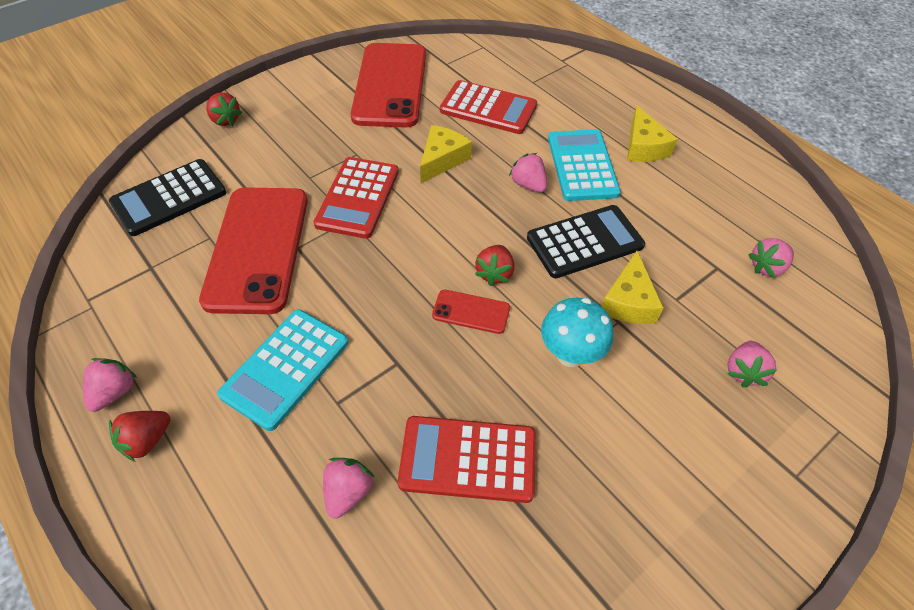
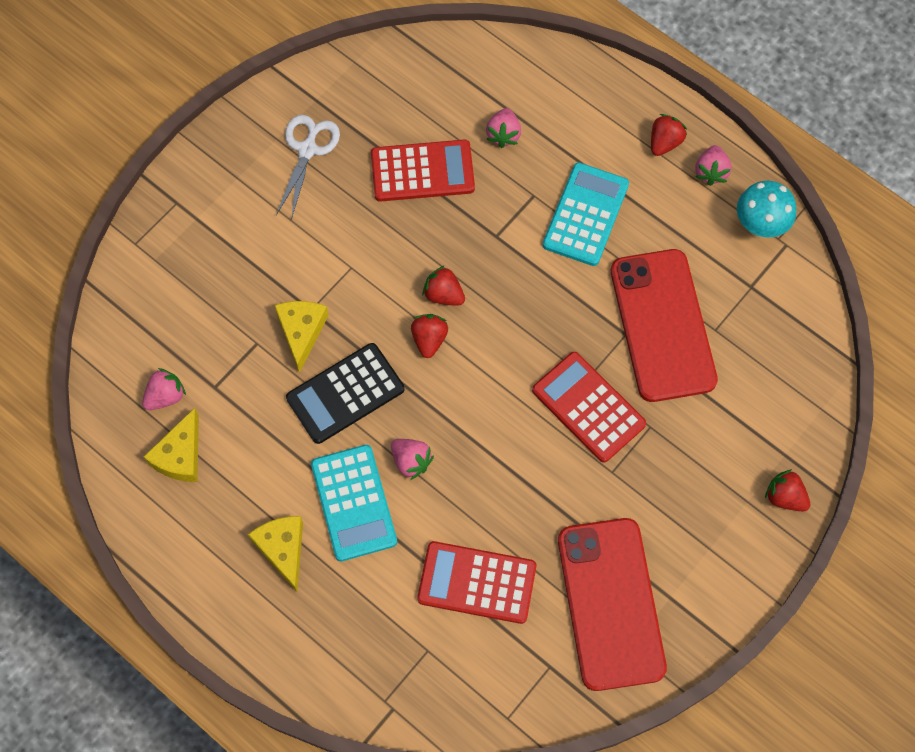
camera: 170 degrees right, 15 degrees up
(169, 198) = (781, 369): black calculator -> none
(358, 198) = (588, 407): red calculator -> red calculator turned 45 degrees counterclockwise
(442, 159) = (513, 481): yellow cheese -> yellow cheese (180, 455)
(471, 312) = (443, 294): red phone -> red strawberry
(570, 354) = (351, 269): turquoise mushroom -> turquoise mushroom (759, 226)
(621, 521) = (307, 149): none -> white scissors
(743, 372) = (204, 280): pink strawberry -> none

